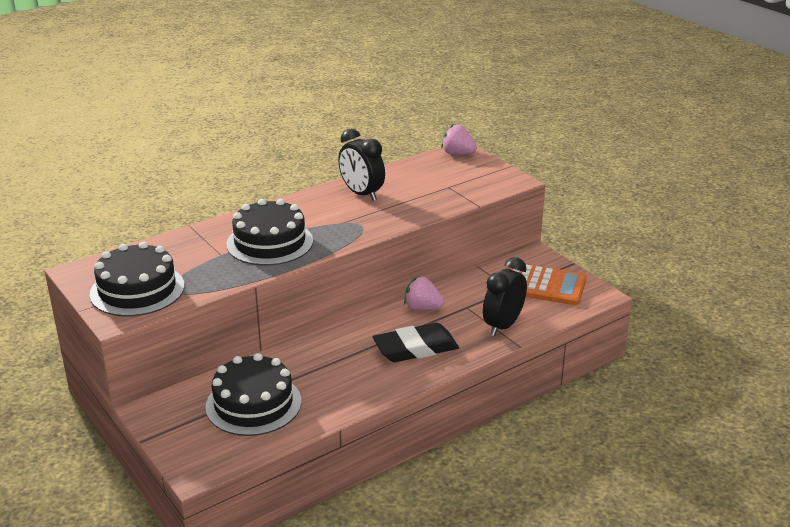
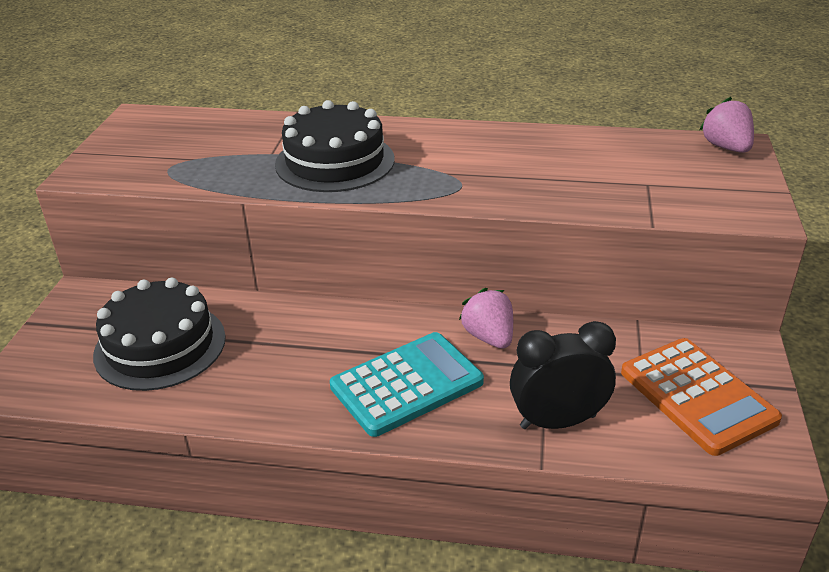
camera: 45 degrees right, 5 degrees up
(137, 290) = (145, 154): black cake -> none
(361, 194) = (521, 149): black clock -> none
(415, 348) = (407, 384): black eraser -> turquoise calculator

